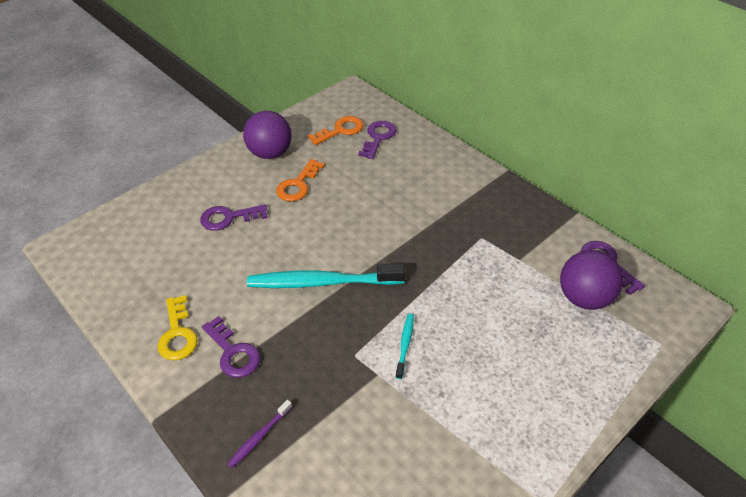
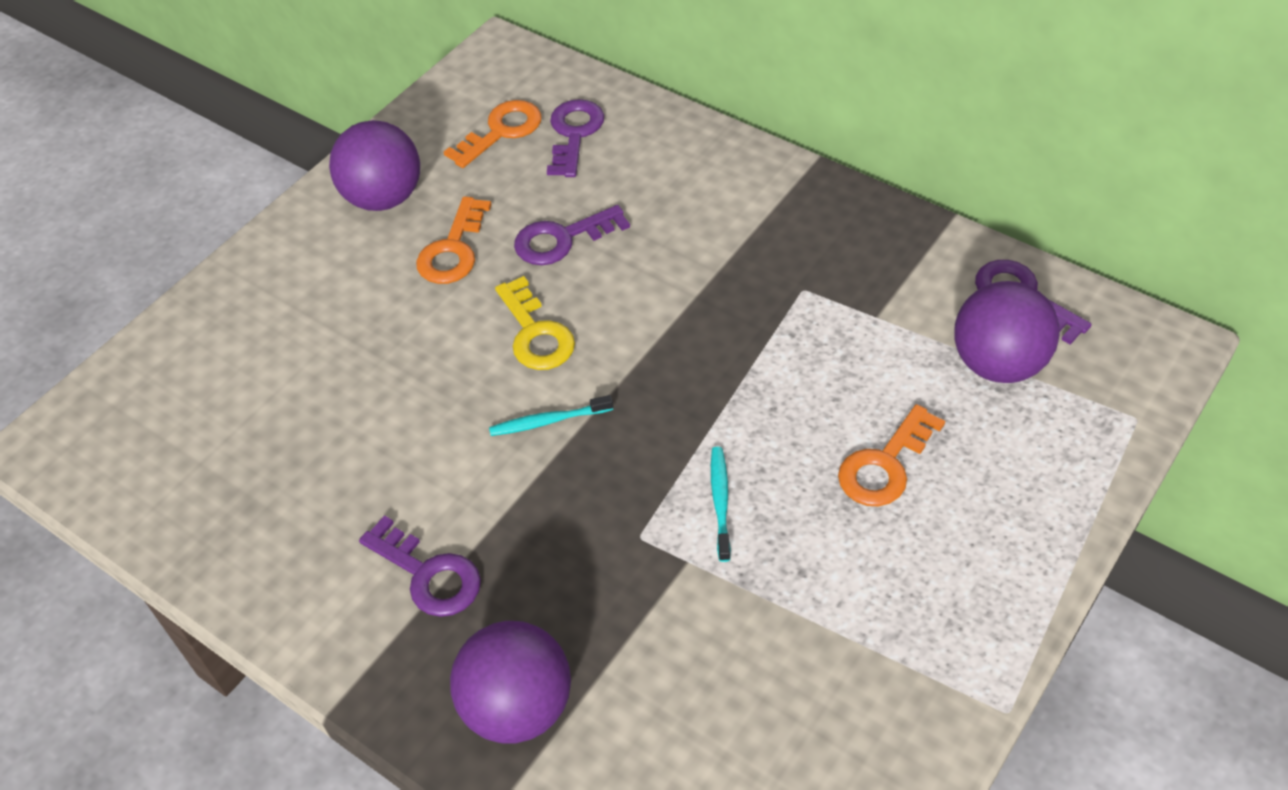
camera: 10 degrees left, 5 degrees up
(177, 334) = (319, 562): yellow key -> yellow key (535, 333)
(228, 218) = (344, 334): purple key -> purple key (562, 239)
(259, 437) = (517, 706): purple toothbrush -> purple ball
(322, 282) = (548, 421): turquoise toothbrush -> turquoise toothbrush, size x0.45
(505, 342) = (885, 465): none -> orange key

